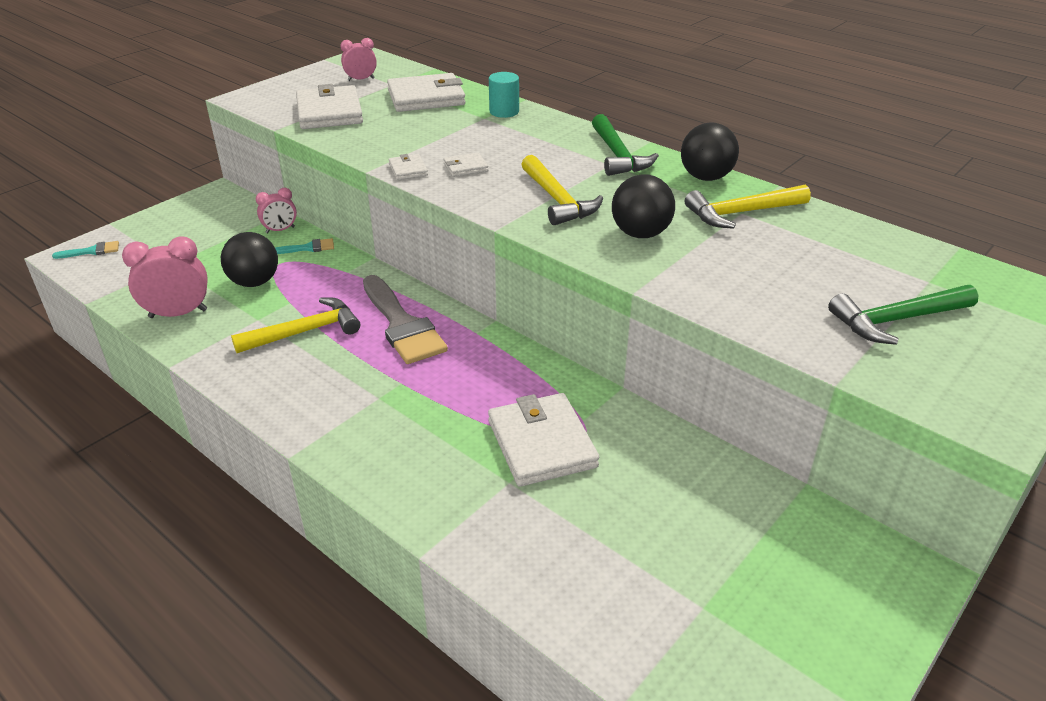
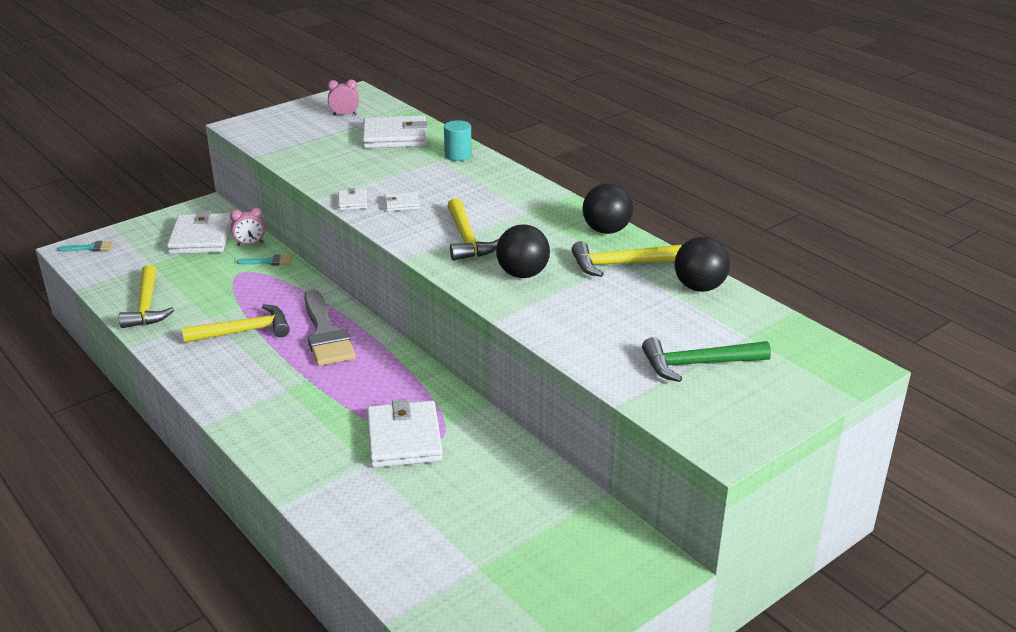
camera: 10 degrees right, 5 degrees down
(178, 313) = (147, 306): pink clock -> yellow hammer
(254, 282) = (215, 286): black ball -> black ball (699, 287)
(329, 112) = (306, 144): white wallet -> white wallet (201, 238)
(618, 155) = (539, 204): green hammer -> none

